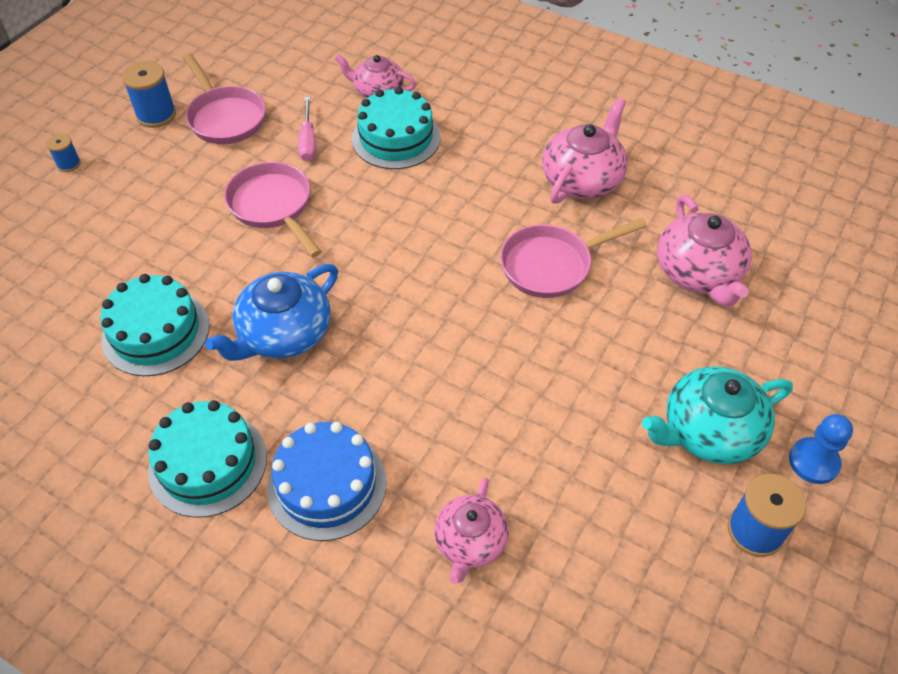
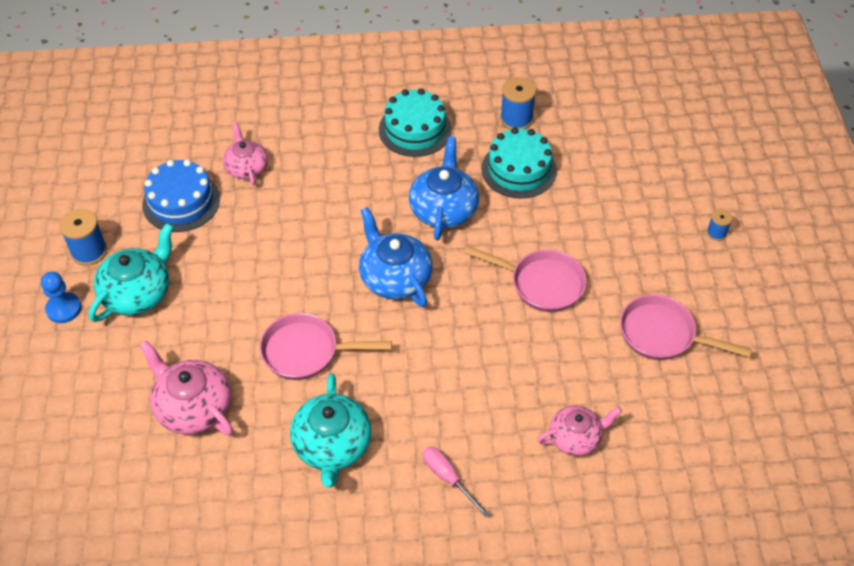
camera: 145 degrees right, 0 degrees up
(156, 115) = (715, 305): blue spool -> blue spool (516, 119)
(308, 141) = (577, 351): pink screwdriver -> pink screwdriver (448, 478)
(327, 485) = (343, 152): blue cake -> blue cake (181, 202)
(396, 138) = (513, 396): turquoise cake -> none
(405, 289) = (395, 277): none -> blue teapot
(552, 265) = (306, 351): pink pan -> pink pan turned 120 degrees counterclockwise
(582, 179) = (332, 446): pink teapot -> turquoise teapot

